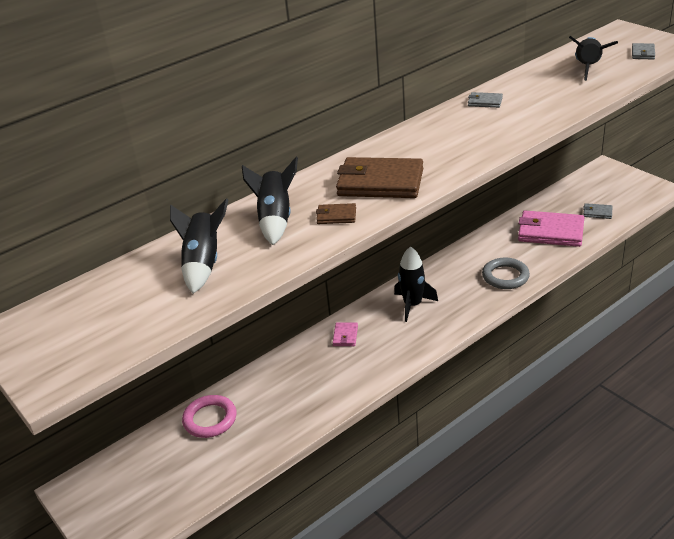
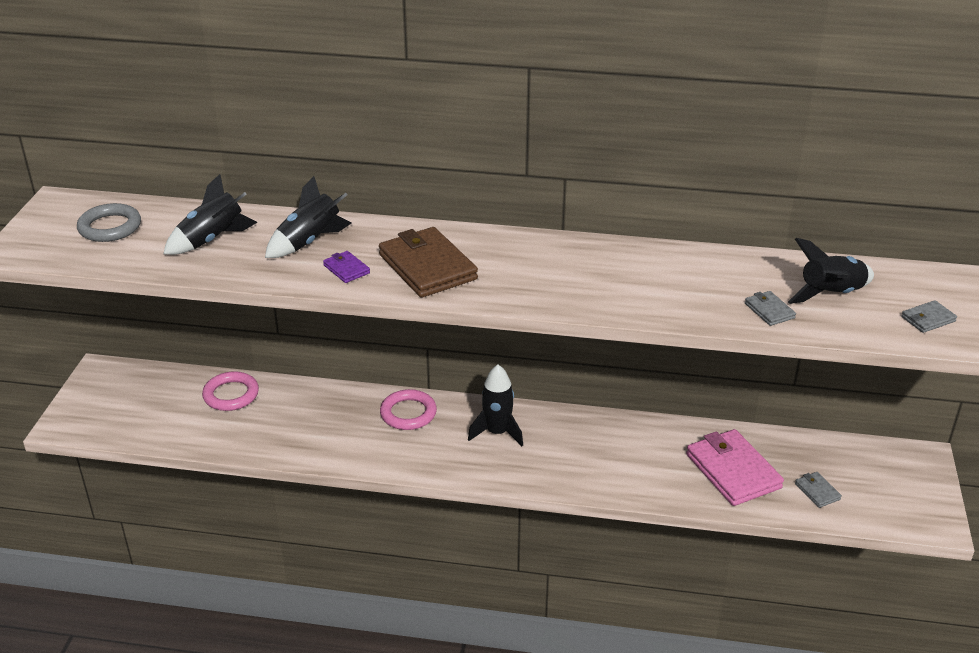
camera: 45 degrees right, 0 degrees up
(336, 216) = (346, 269): brown wallet -> purple wallet
(345, 336) = (408, 413): pink wallet -> pink ring
(485, 102) = (659, 259): grey wallet -> grey wallet (769, 311)
(505, 276) = (613, 474): grey ring -> grey ring (110, 227)

